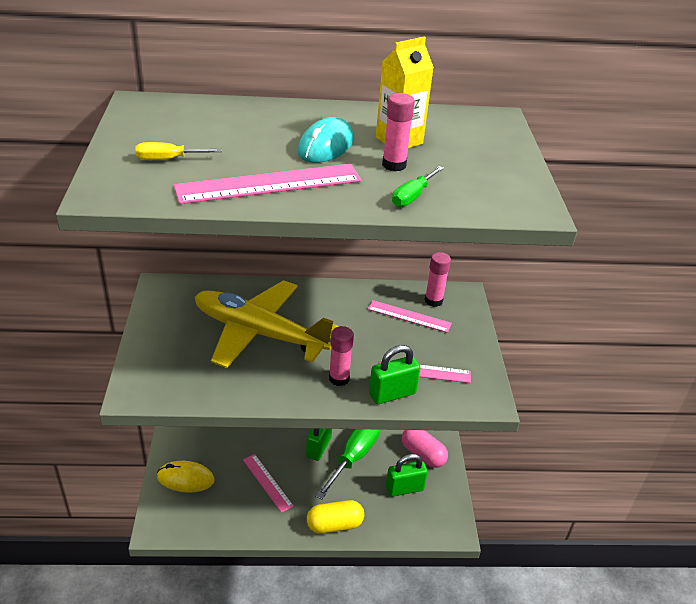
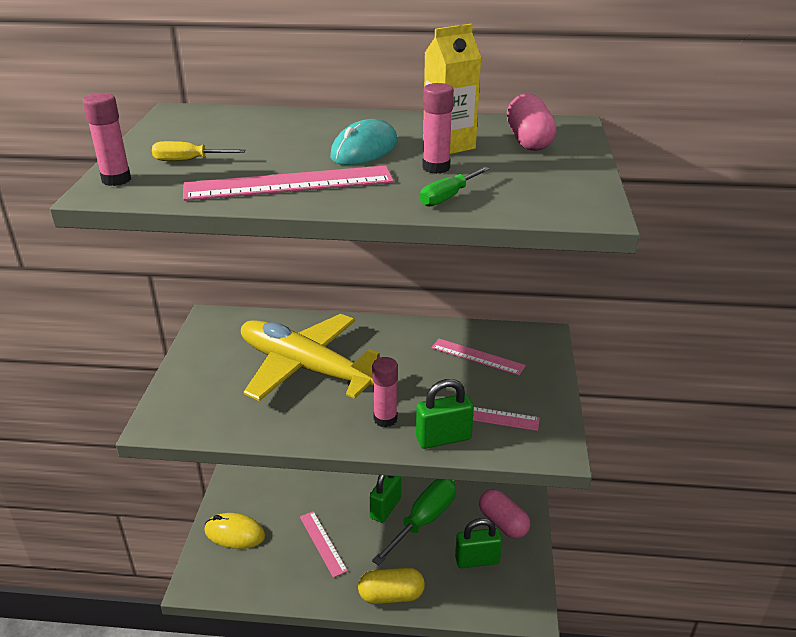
camera: 10 degrees right, 5 degrees down
(433, 301) = (508, 341): pink glue stick -> pink glue stick (116, 180)
(466, 135) = (528, 141): none -> pink capsule

